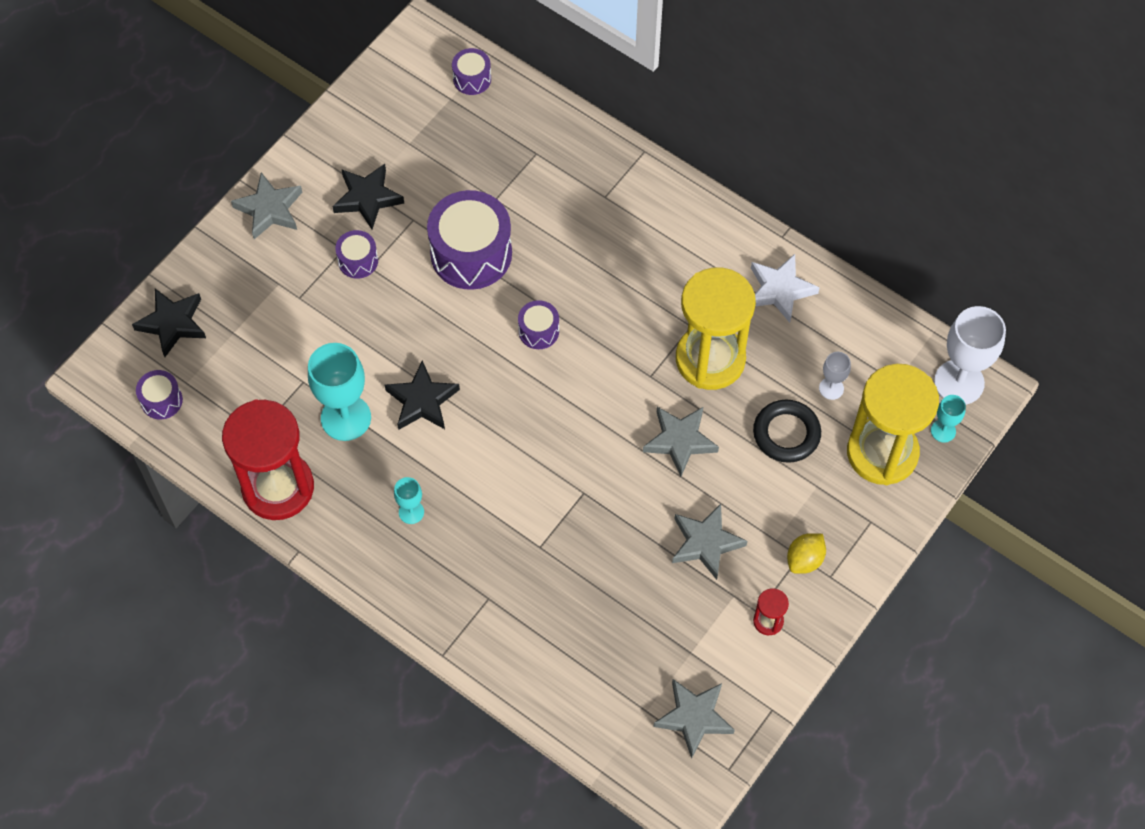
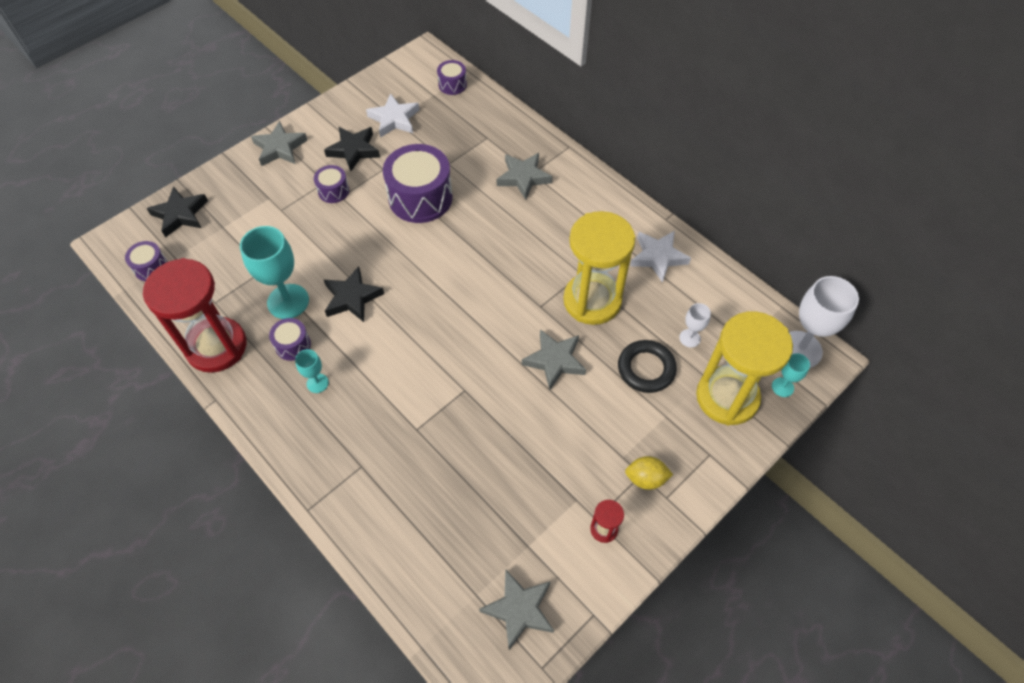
camera: 10 degrees right, 5 degrees down
(408, 144) = (394, 119): none -> white star
(538, 331) = (458, 259): purple drum -> purple drum (293, 345)
(705, 543) = (560, 449): grey star -> grey star (523, 177)
(804, 559) = (646, 478): yellow lemon -> yellow lemon turned 45 degrees clockwise

